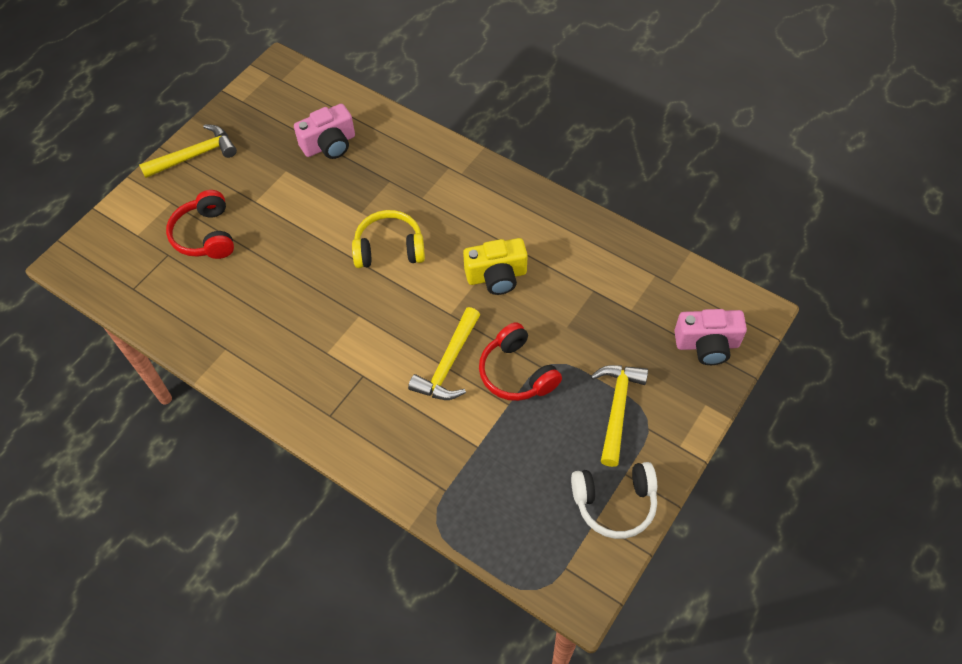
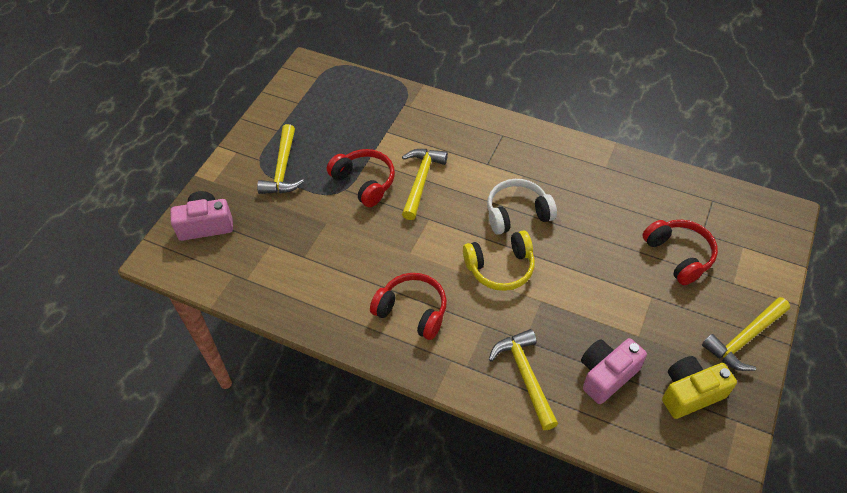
camera: 170 degrees right, 5 degrees down
(399, 153) = (525, 376): none -> yellow hammer
(488, 220) = (412, 311): none -> red headphones
(496, 276) = (394, 256): yellow camera -> yellow camera (690, 393)
(615, 503) = (285, 113): white headphones -> white headphones (517, 213)

